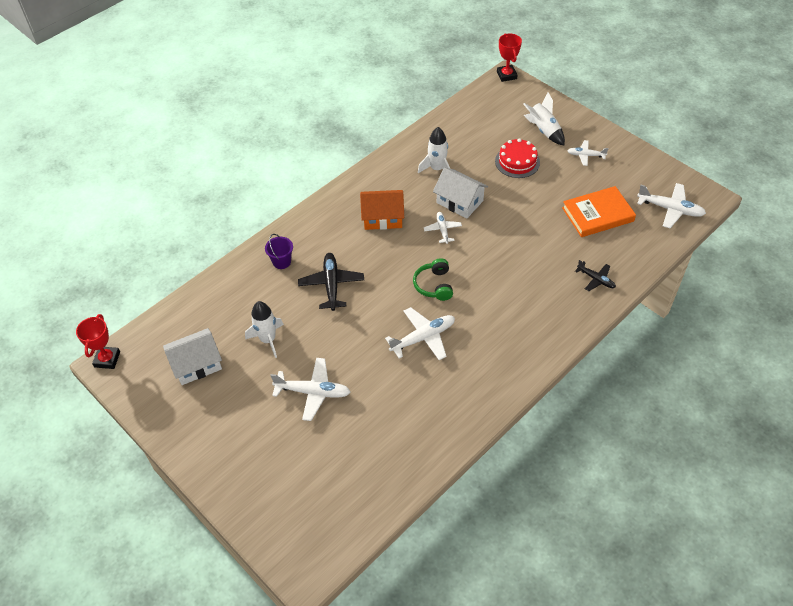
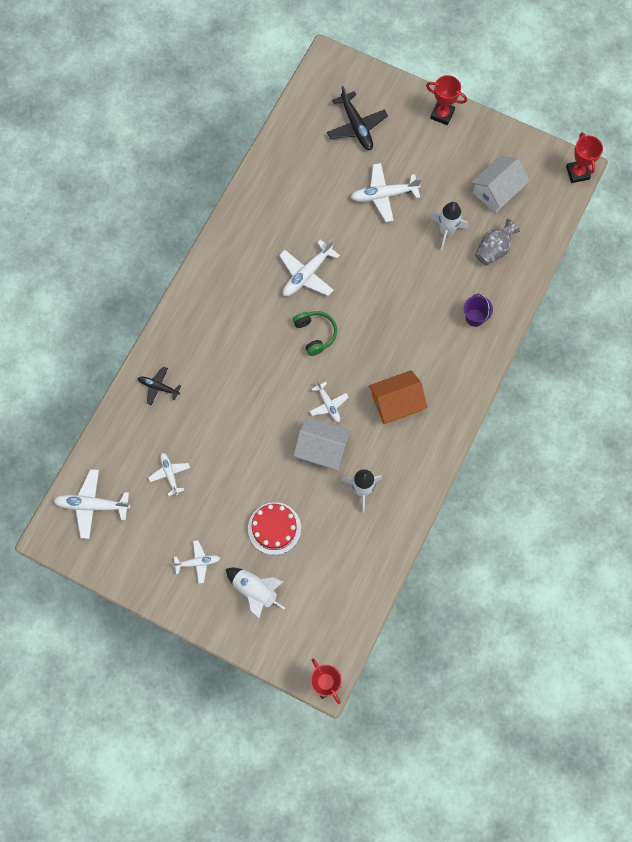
camera: 160 degrees right, 20 degrees up
(206, 462) = (442, 114): none -> red trophy
(232, 312) = (494, 249): none -> grey vase
(331, 285) = (414, 306): black plane -> black plane (356, 126)
(597, 214) = (170, 474): orange book -> white plane

